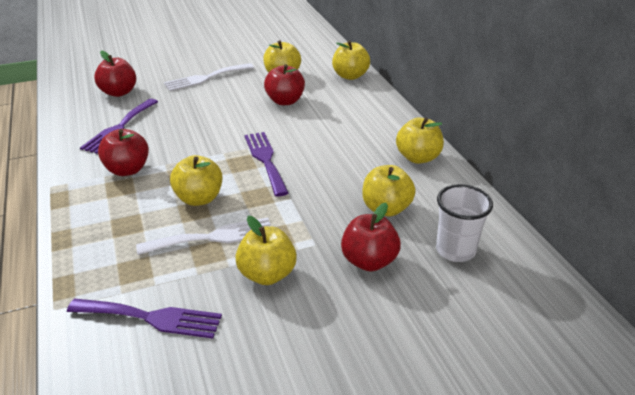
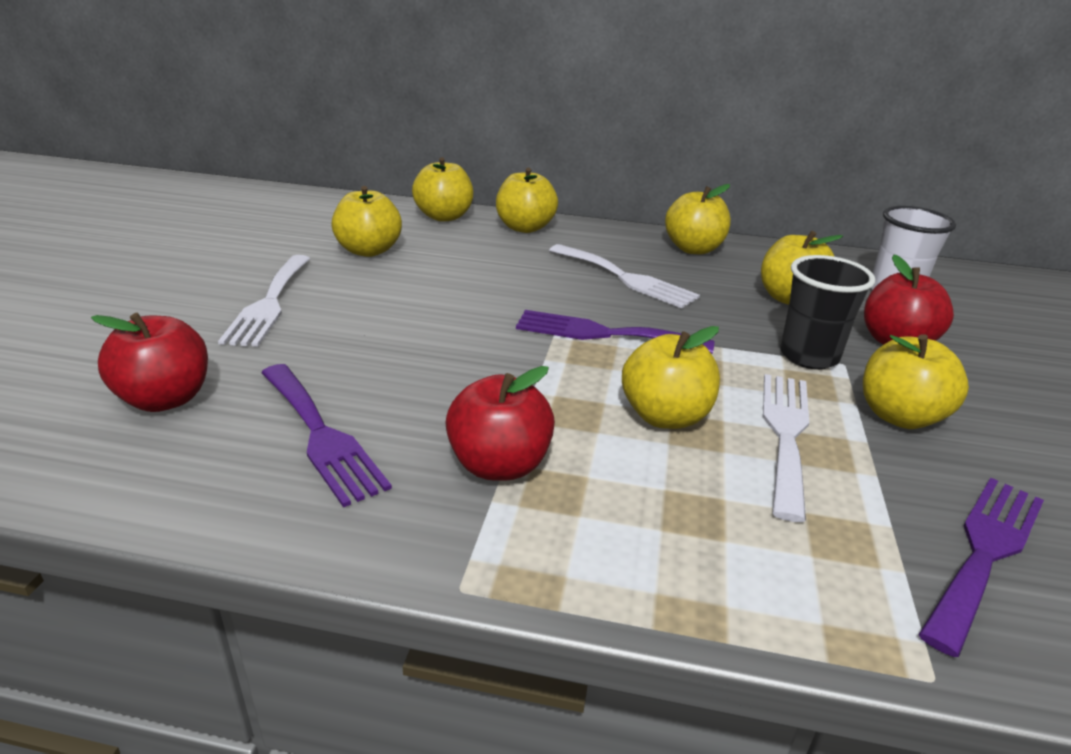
camera: 60 degrees left, 5 degrees down
(285, 101) = (450, 272): red apple -> none
(310, 230) = (809, 356): none -> black cup
(341, 148) = (626, 278): none -> white fork
(369, 100) = (525, 228): none -> yellow apple

